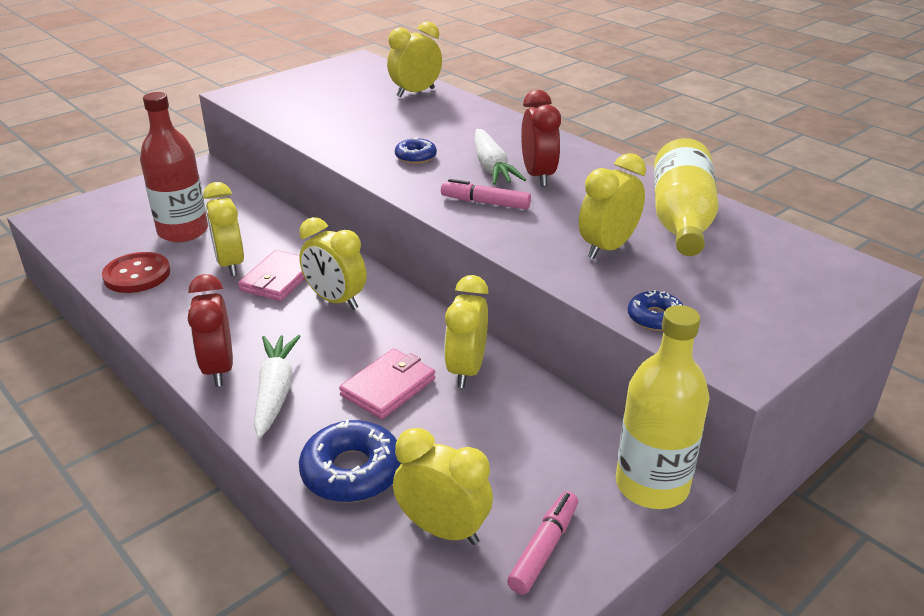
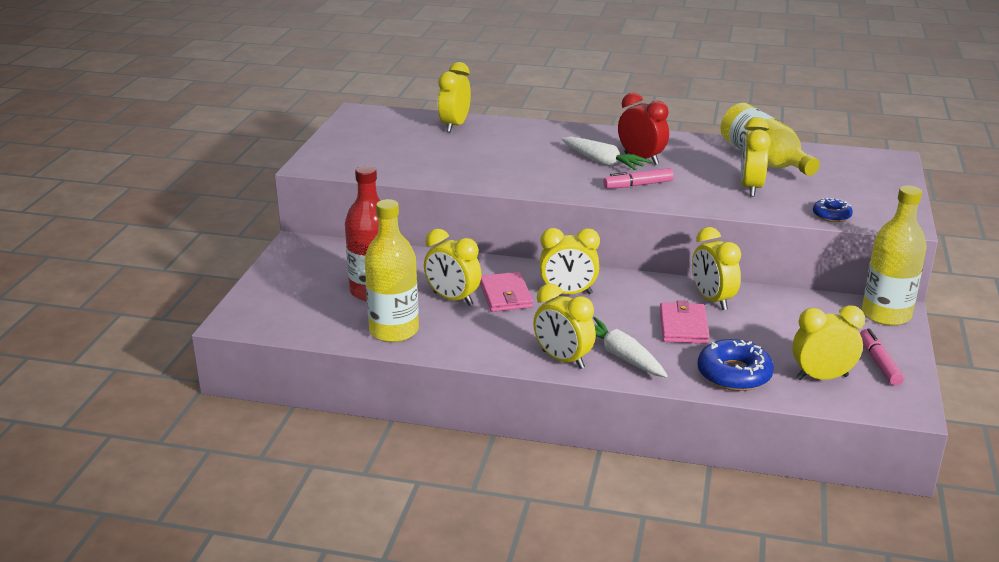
camera: 35 degrees left, 5 degrees down
(137, 275) = (394, 331): red button -> yellow bottle
(219, 369) = (563, 359): red clock -> yellow clock
(415, 156) = (540, 170): blue donut -> none

